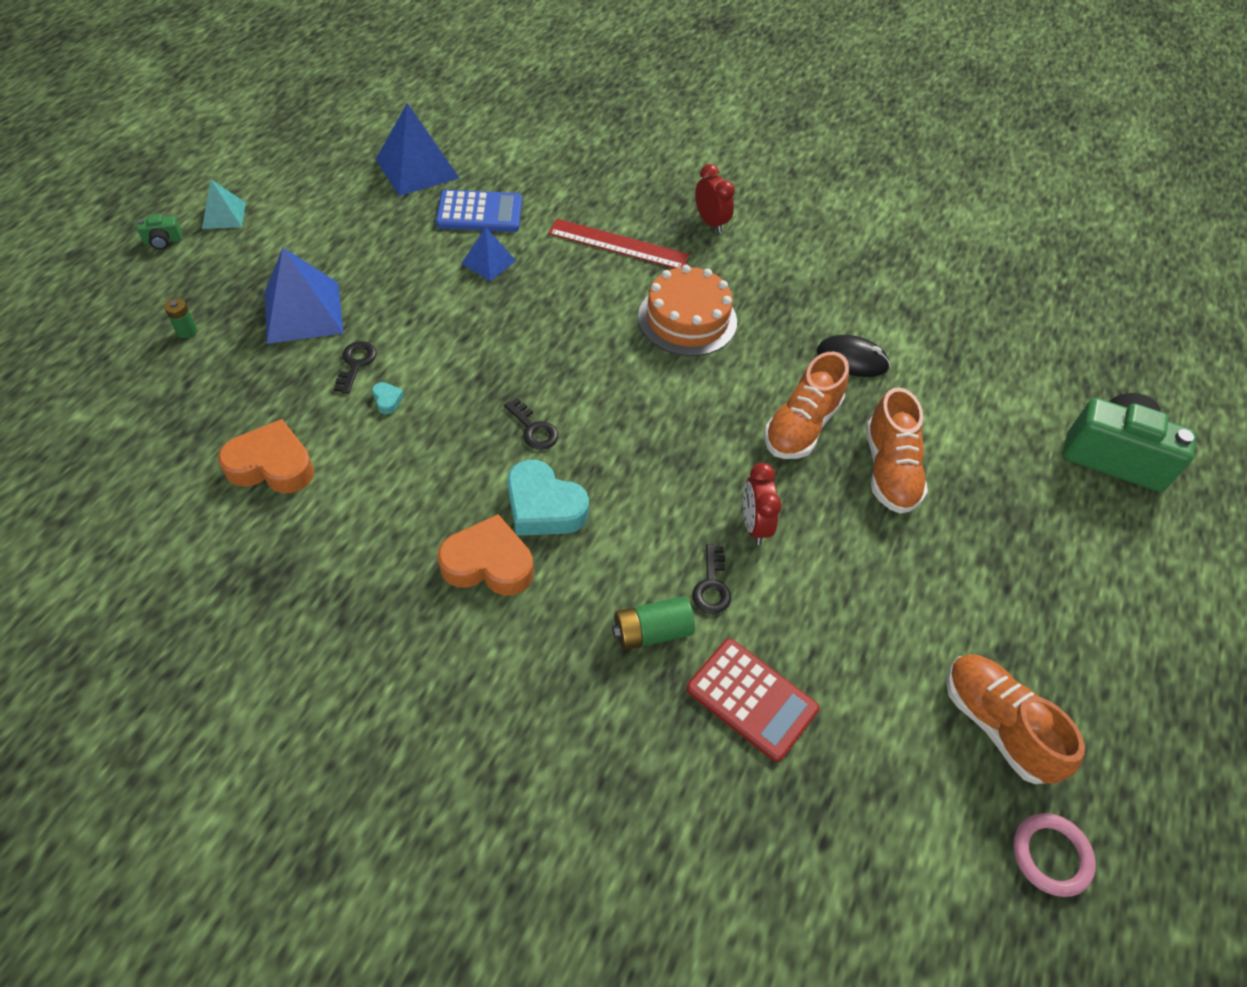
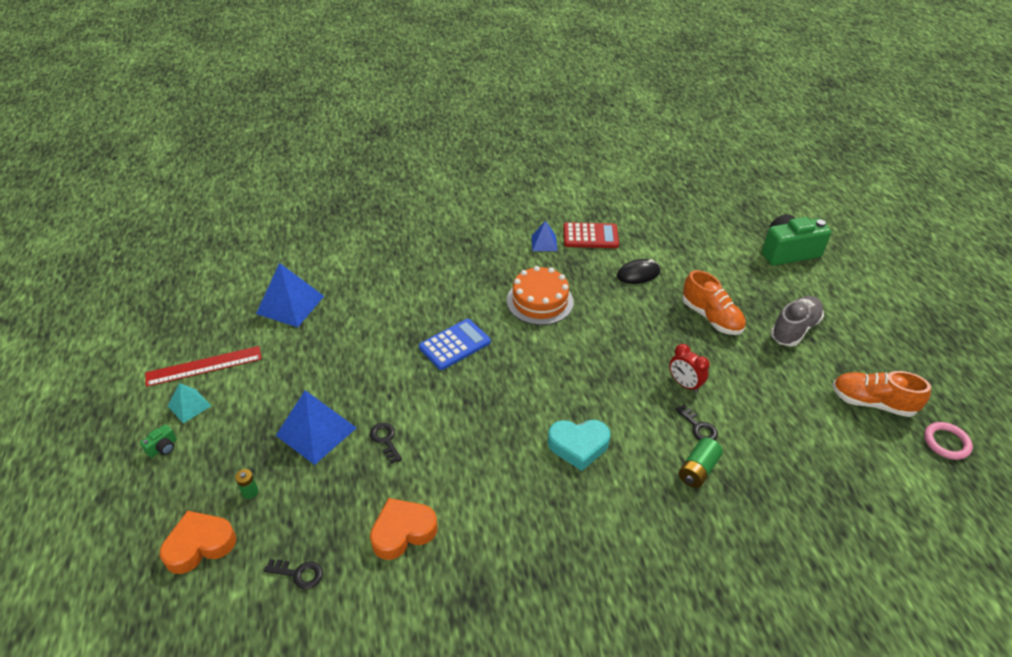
camera: 35 degrees left, 10 degrees down
(387, 400) = (428, 448): turquoise heart -> none
(479, 212) = (360, 309): blue calculator -> blue calculator (455, 345)
(488, 262) = (397, 334): blue pyramid -> blue pyramid (544, 243)
(488, 563) = (585, 495): orange heart -> orange heart (199, 545)
(533, 429) = (527, 409): black key -> black key (299, 574)
(618, 244) = (460, 282): red ruler -> red ruler (204, 366)
(710, 223) = (495, 243): red clock -> none
(751, 699) = (773, 467): red calculator -> red calculator (590, 236)
(801, 426) = (652, 321): orange shoe -> none
(995, 559) = (794, 329): none -> grey shoe

